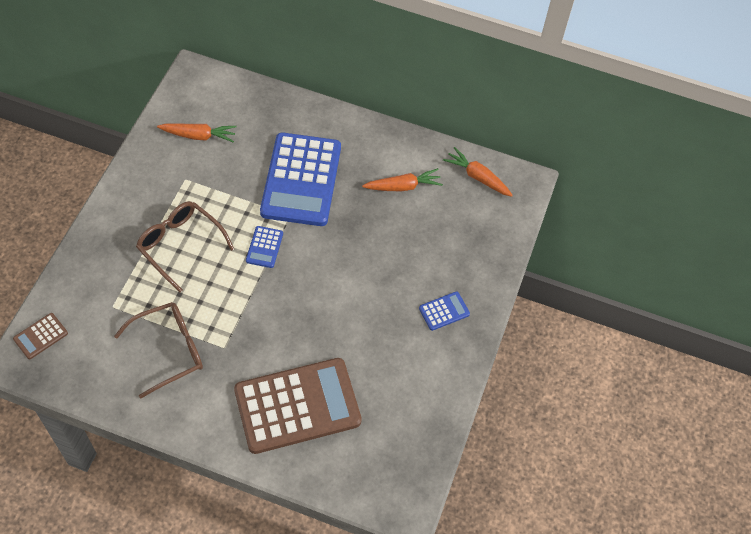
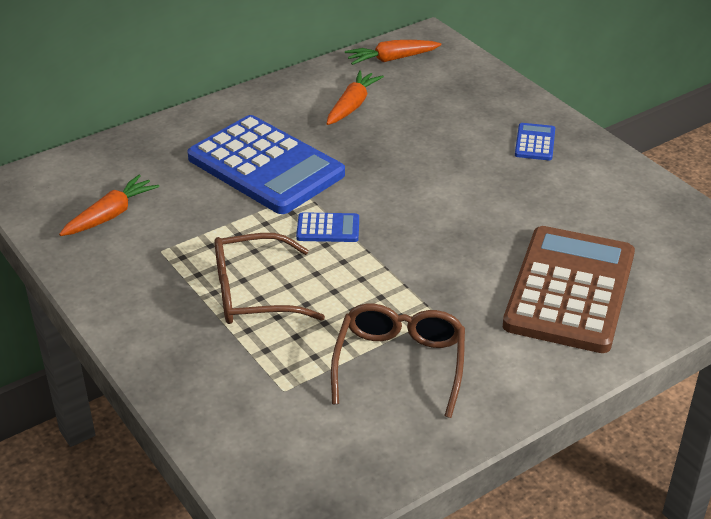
camera: 50 degrees left, 20 degrees down
(40, 336) = (261, 482): brown calculator -> none
(264, 247) = (328, 228): blue calculator -> blue calculator turned 45 degrees counterclockwise

